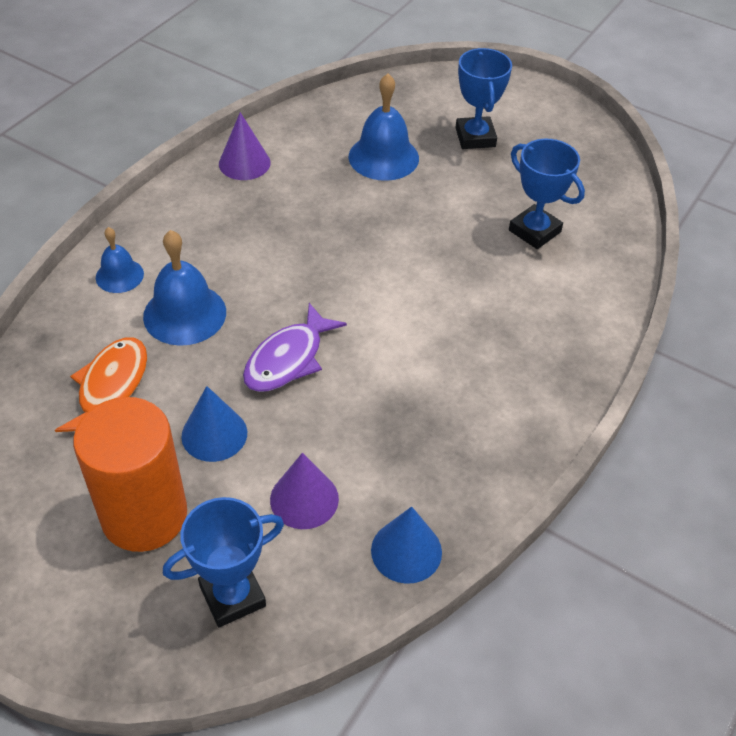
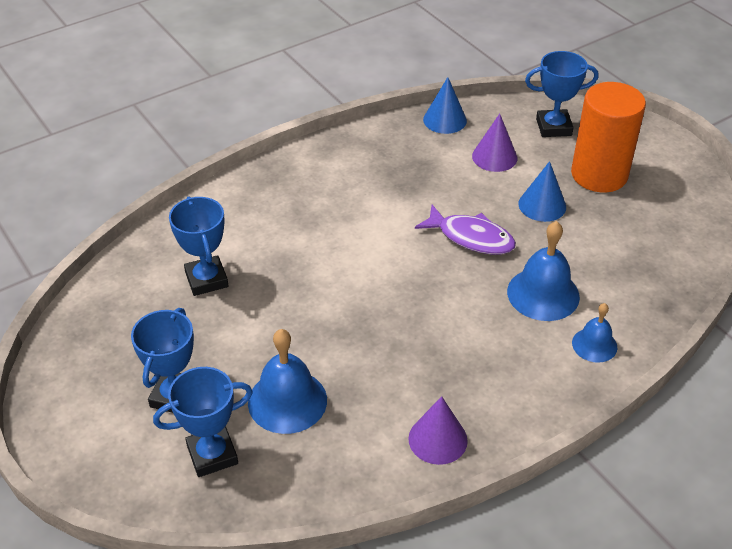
camera: 155 degrees left, 5 degrees down
(110, 388) = (613, 254): orange fish -> none
(288, 359) = (471, 237): purple fish -> purple fish turned 60 degrees clockwise
(415, 111) = (212, 454): none -> blue trophy

